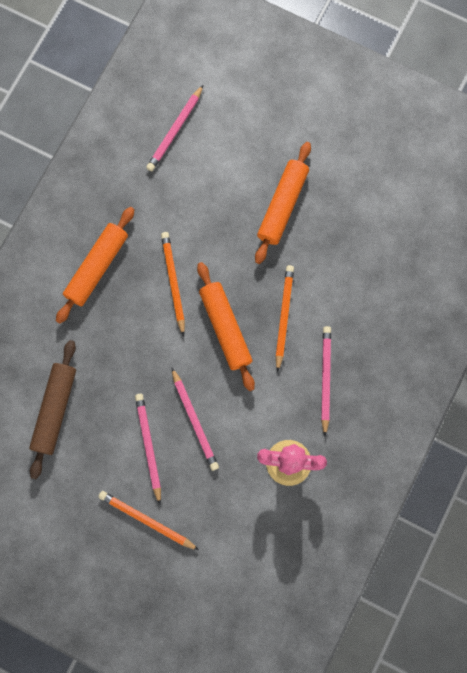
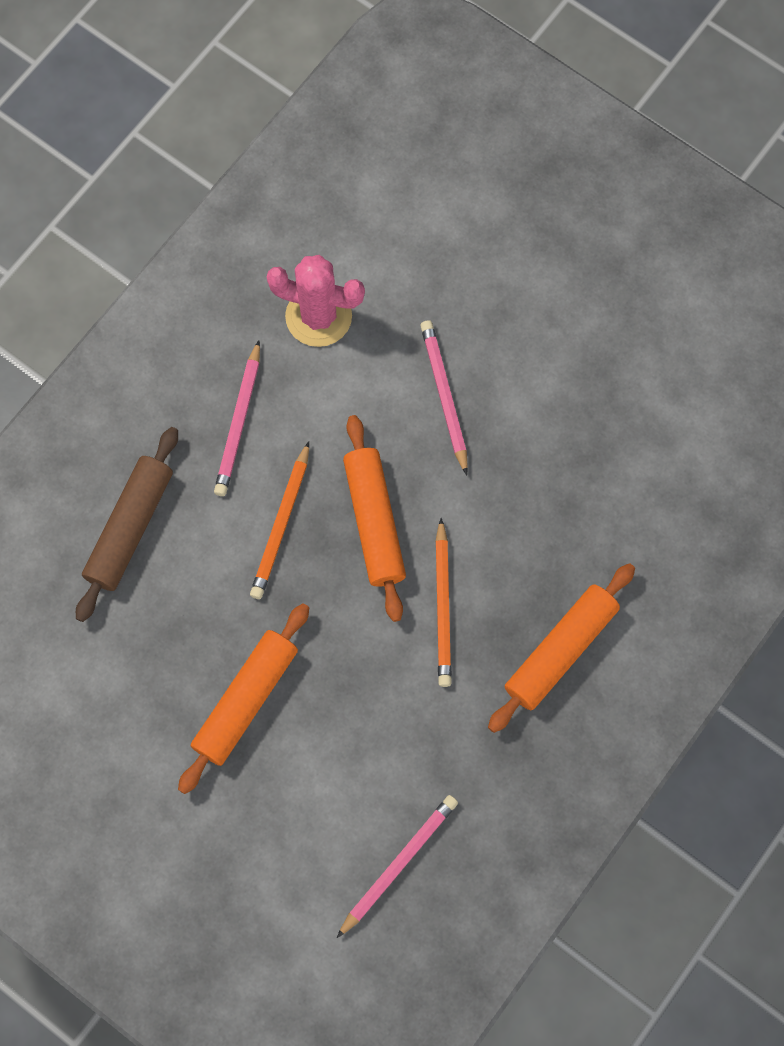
camera: 170 degrees left, 5 degrees down
(55, 410) = (650, 445): brown rolling pin -> brown rolling pin (130, 528)
(146, 520) = (535, 274): orange pencil -> none
(148, 446) = (517, 372): pink pencil -> none

